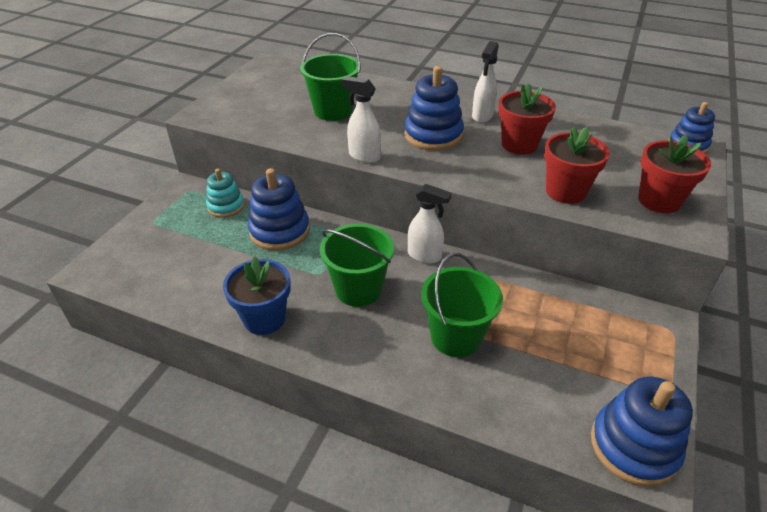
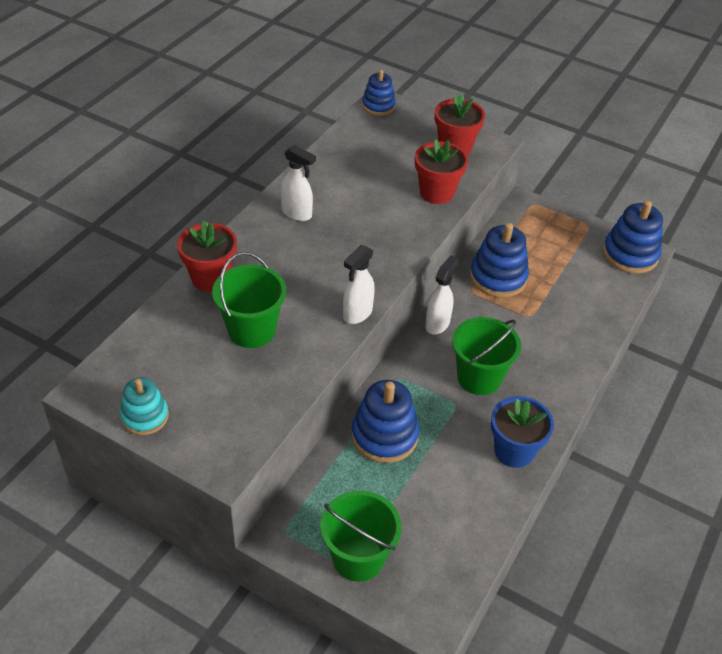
camera: 85 degrees left, 5 degrees up
(226, 206) = (329, 488): turquoise stacking toy -> turquoise stacking toy (145, 416)
(433, 135) = (327, 256): blue stacking toy -> blue stacking toy (498, 277)
(456, 337) = (537, 321): green bucket -> green bucket (358, 557)
(519, 145) = (357, 201): red flower pot -> red flower pot (210, 278)

